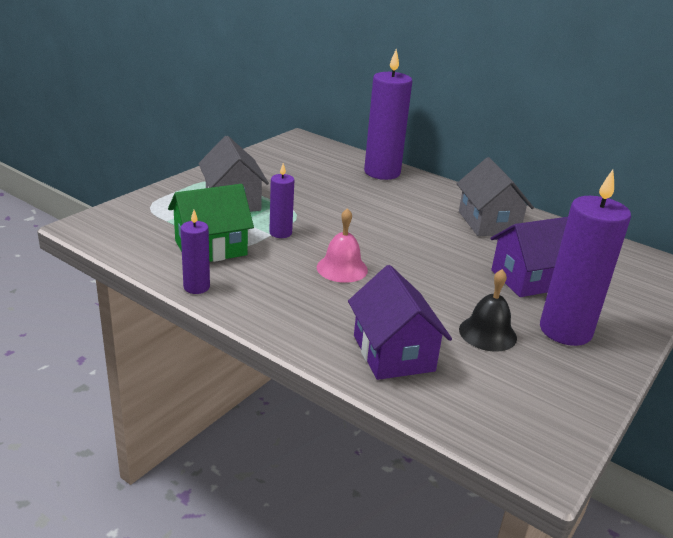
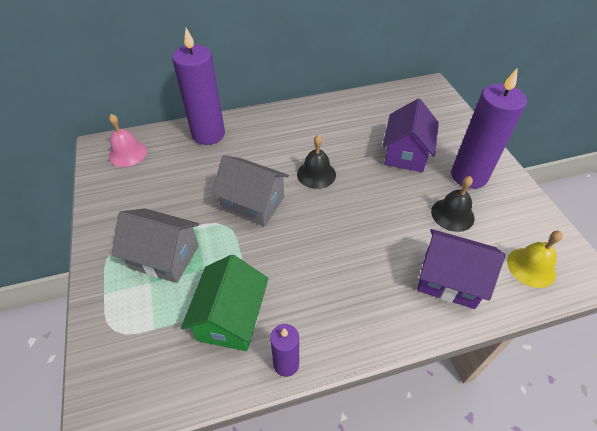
camera: 50 degrees left, 20 degrees up
(280, 233) = (246, 253): purple candle -> none
(342, 268) = (326, 244): pink bell -> pink bell (127, 153)
(418, 237) = (316, 174): none -> black bell
(488, 223) = (326, 126): grey house -> grey house (253, 203)
(490, 411) = (531, 267): none -> yellow bell

